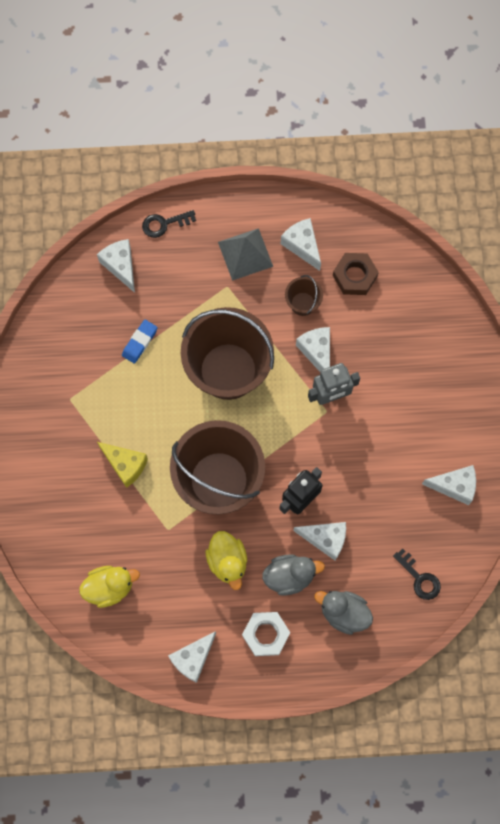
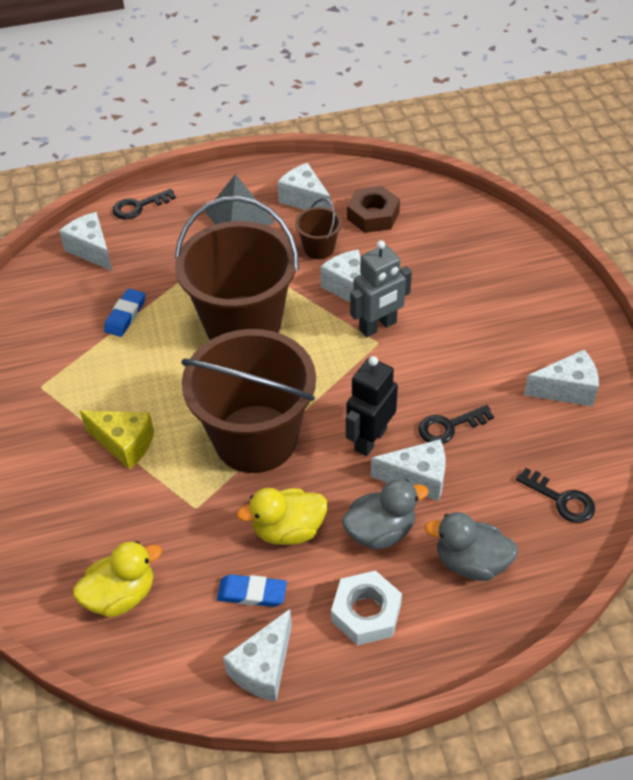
camera: 10 degrees left, 25 degrees down
(195, 604) = (252, 593): none -> blue eraser
(227, 561) = (288, 530): yellow duck -> yellow duck turned 105 degrees clockwise
(359, 500) = (449, 427): none -> black key

